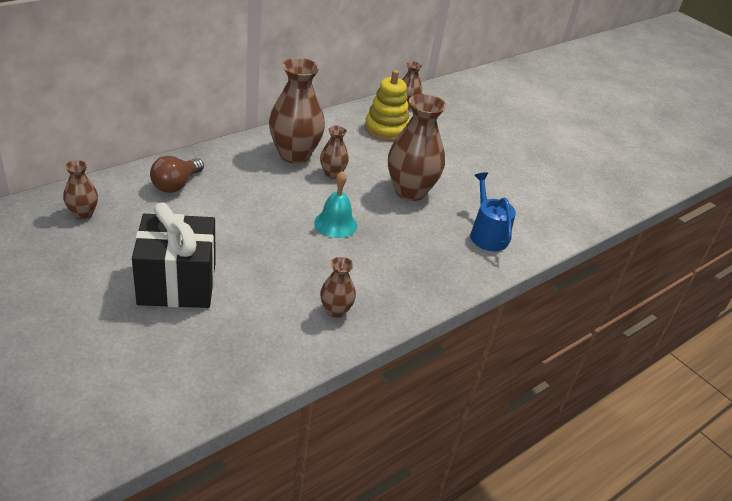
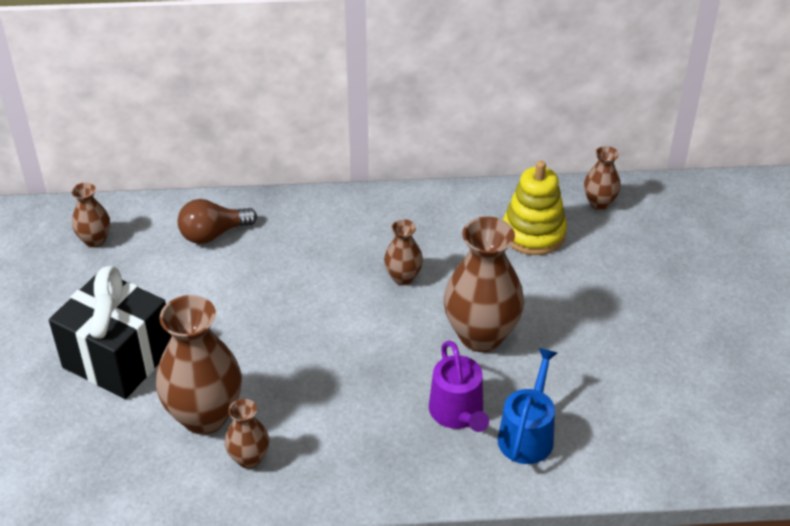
camera: 40 degrees right, 5 degrees up
(294, 155) = (379, 235): brown vase -> brown vase (205, 416)
(335, 224) = (346, 348): turquoise bell -> none
(438, 237) = (458, 413): none -> purple watering can

